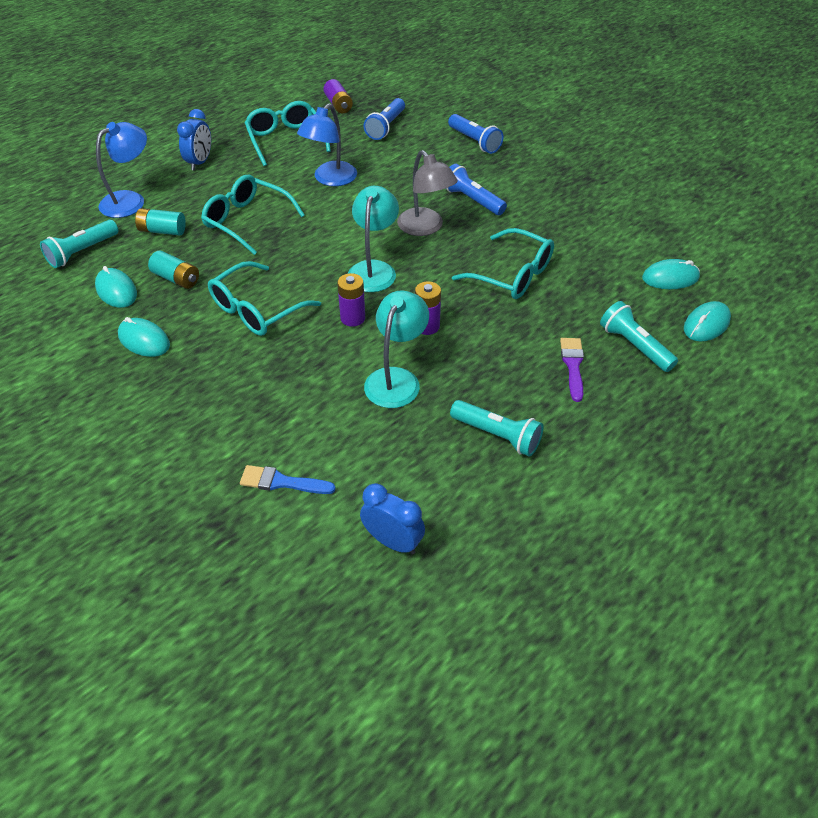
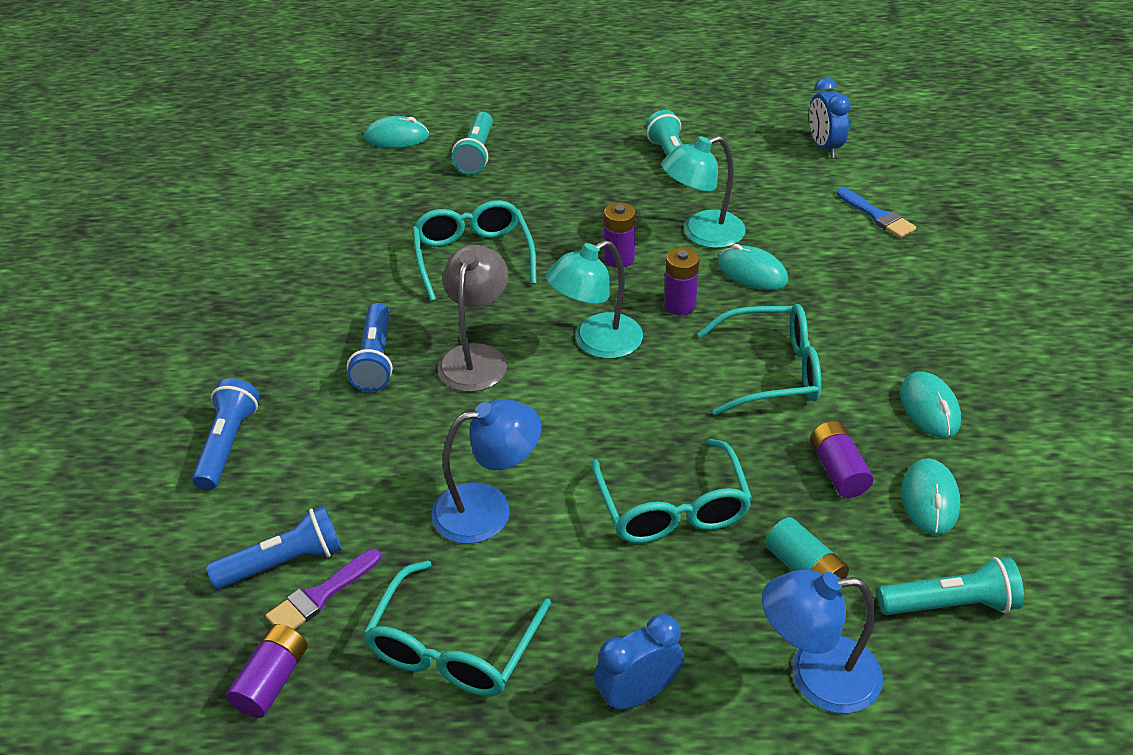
camera: 135 degrees left, 5 degrees down
(176, 279) = (838, 470): turquoise battery -> purple battery
(573, 365) = (545, 168): purple brush -> purple brush (320, 595)
(670, 278) = (351, 178): turquoise mouse -> turquoise mouse (752, 272)

